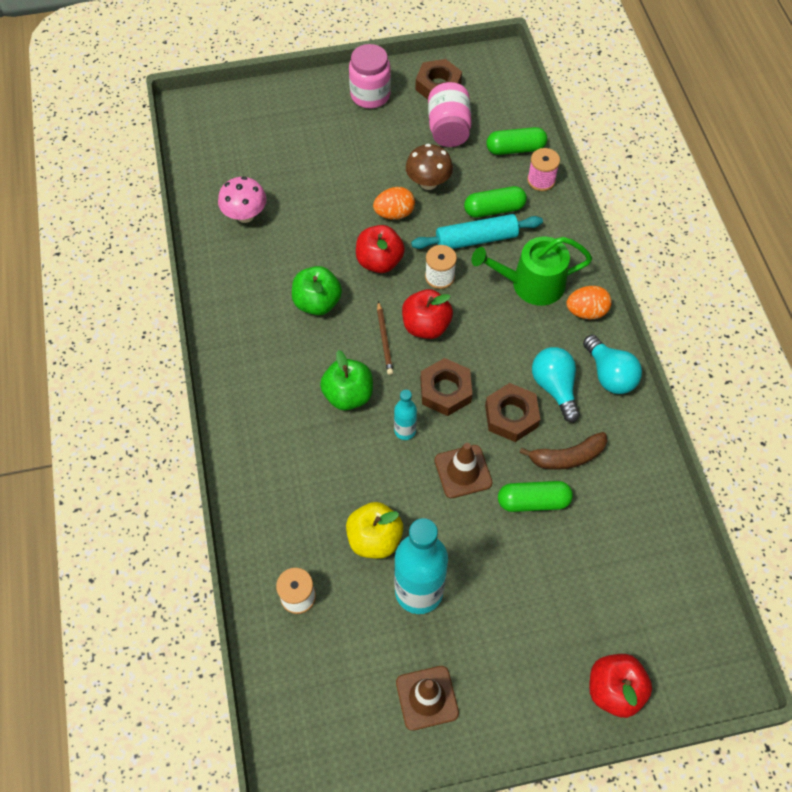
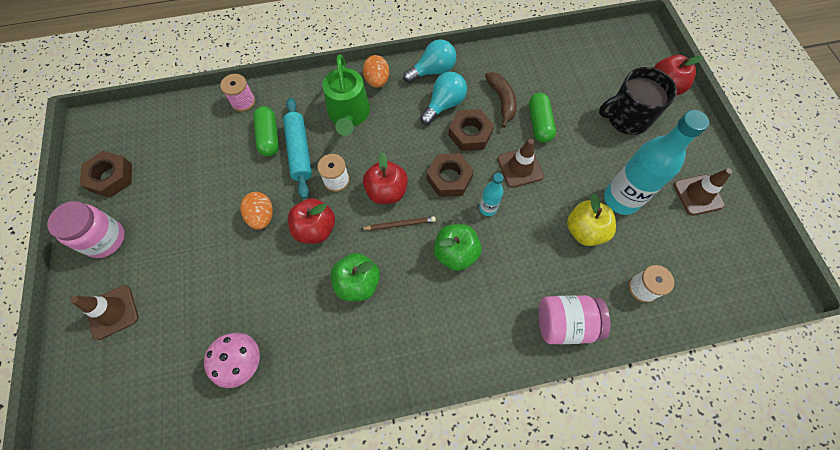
camera: 90 degrees left, 5 degrees up
(298, 114) = (112, 312): none -> brown traffic cone
(428, 182) = (230, 187): brown mushroom -> none
(448, 129) = (169, 169): pink jar -> pink jar (565, 323)
(515, 149) = (204, 118): green capsule -> none
(551, 622) = (627, 118): none -> black mug
(554, 387) = (444, 105): turquoise light bulb -> turquoise light bulb turned 150 degrees clockwise

